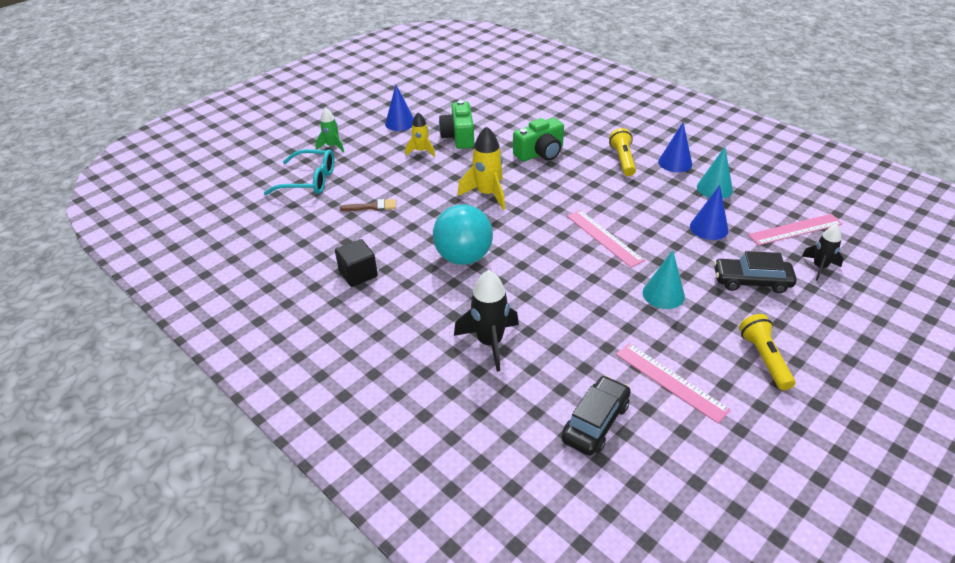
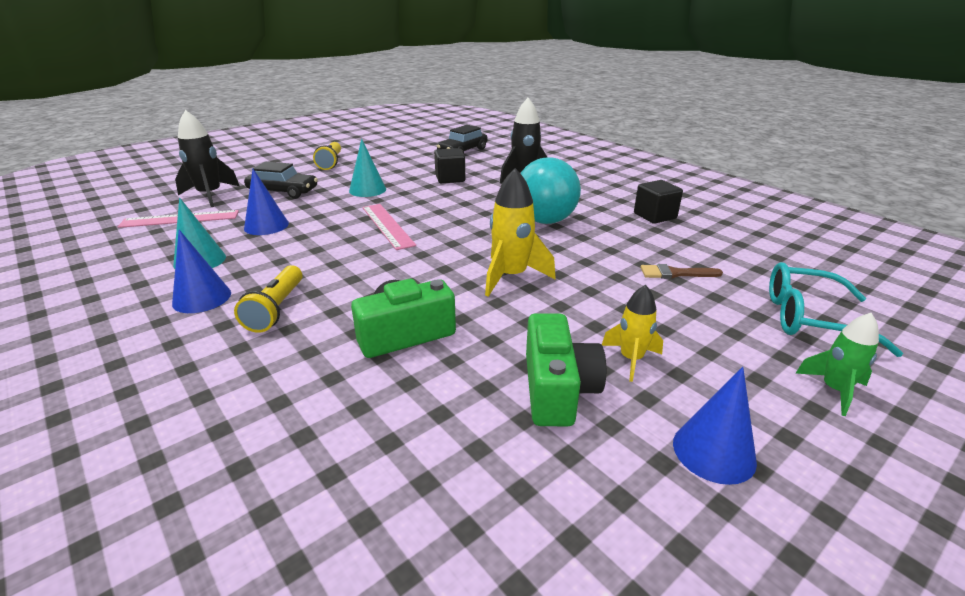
camera: 175 degrees left, 10 degrees down
(581, 330) = (450, 178): none -> black cube
(670, 381) = (404, 159): pink ruler -> none
(819, 267) = (210, 195): black rocket -> black rocket, size x1.62

